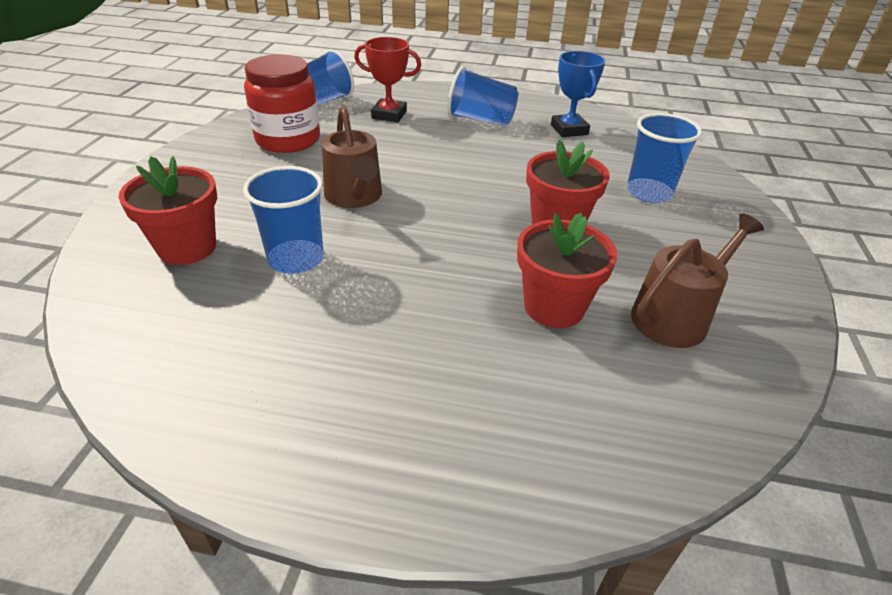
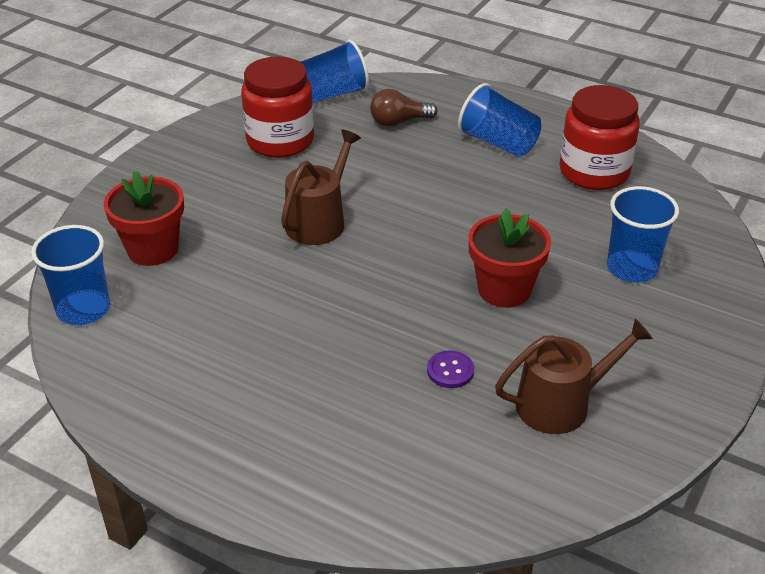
camera: 20 degrees right, 0 degrees up
(296, 259) = (241, 278): blue cup -> blue cup (83, 309)
(355, 197) = (319, 221): brown watering can -> brown watering can turned 150 degrees counterclockwise
(389, 115) = (398, 122): red trophy -> brown light bulb
(554, 307) = (450, 371): red flower pot -> purple button
(569, 130) = (594, 172): blue trophy -> red jar

